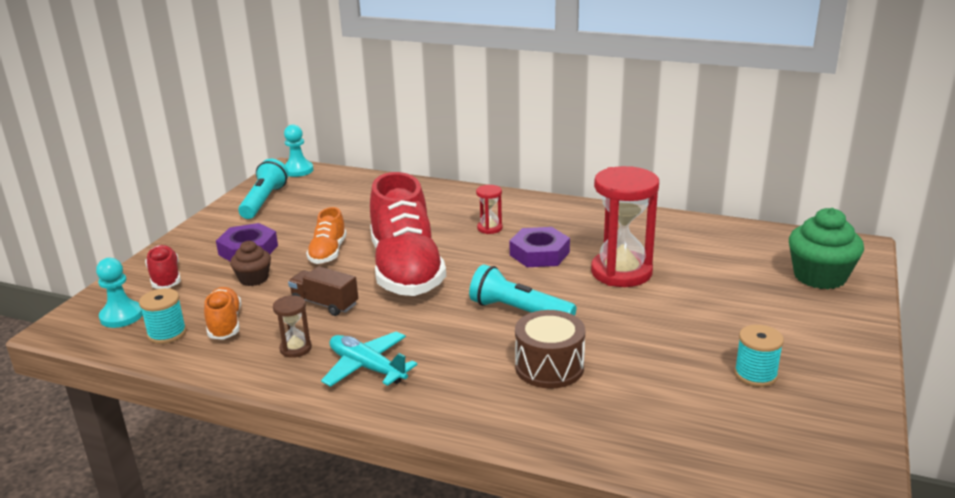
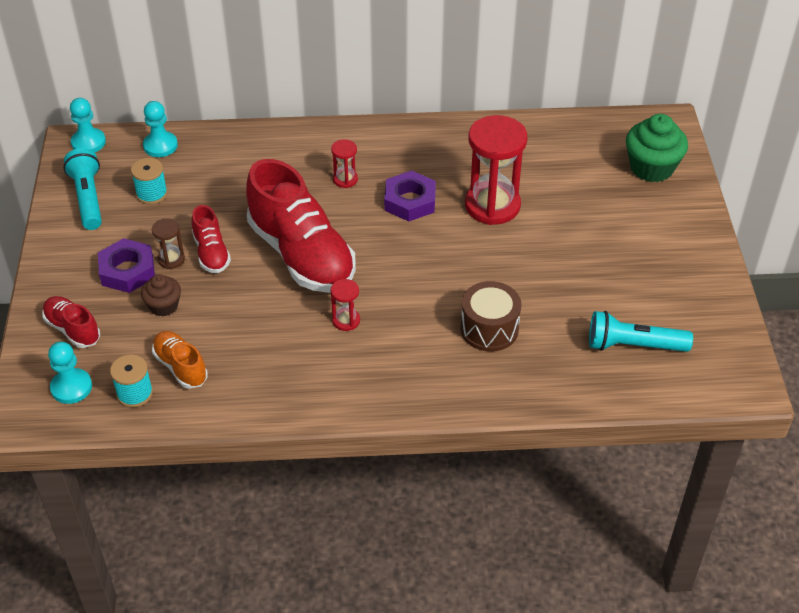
camera: 25 degrees left, 20 degrees up
(295, 348) = (267, 374): brown hourglass -> brown hourglass (171, 259)
(324, 304) = (255, 317): brown truck -> none
(328, 253) = (211, 253): orange shoe -> red shoe
(351, 181) = (160, 146): none -> turquoise pawn
(367, 367) = (343, 374): turquoise plane -> none
(406, 326) = (346, 320): none -> red hourglass
(519, 311) = (431, 276): turquoise flashlight -> turquoise flashlight (633, 345)
(755, 375) = (644, 289): turquoise spool -> turquoise spool (152, 194)

